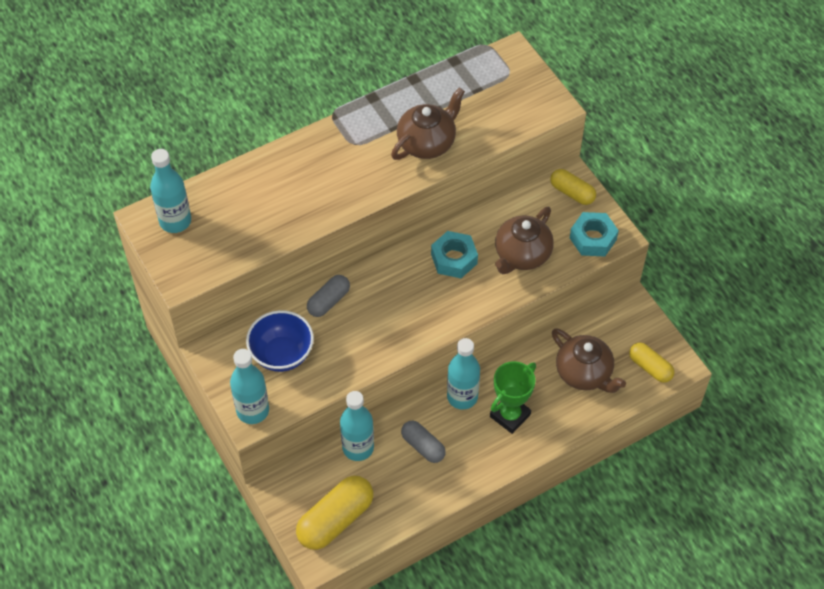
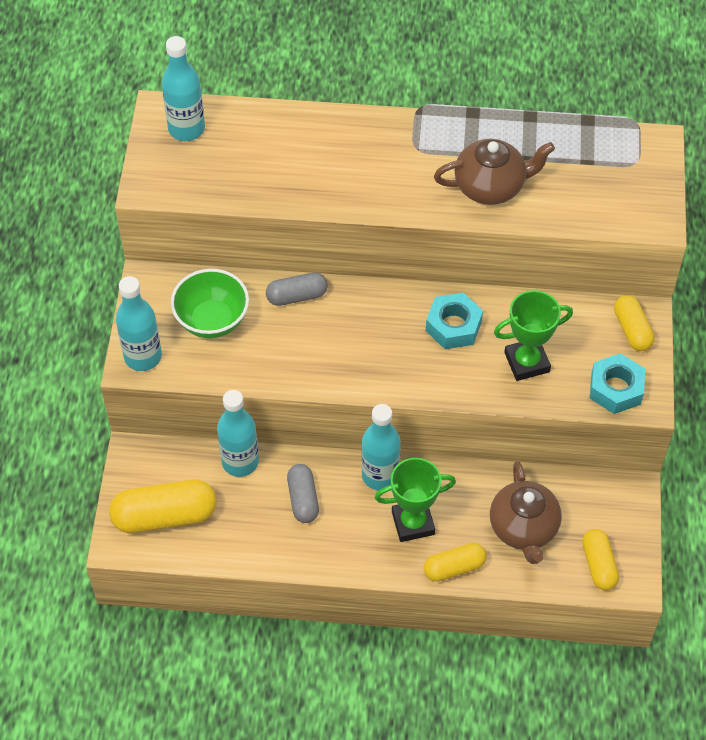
camera: 35 degrees right, 0 degrees up
(282, 354) = (212, 320): blue bowl -> green bowl
(522, 255) = (526, 362): brown teapot -> green trophy
(561, 428) = (454, 568): none -> yellow capsule

